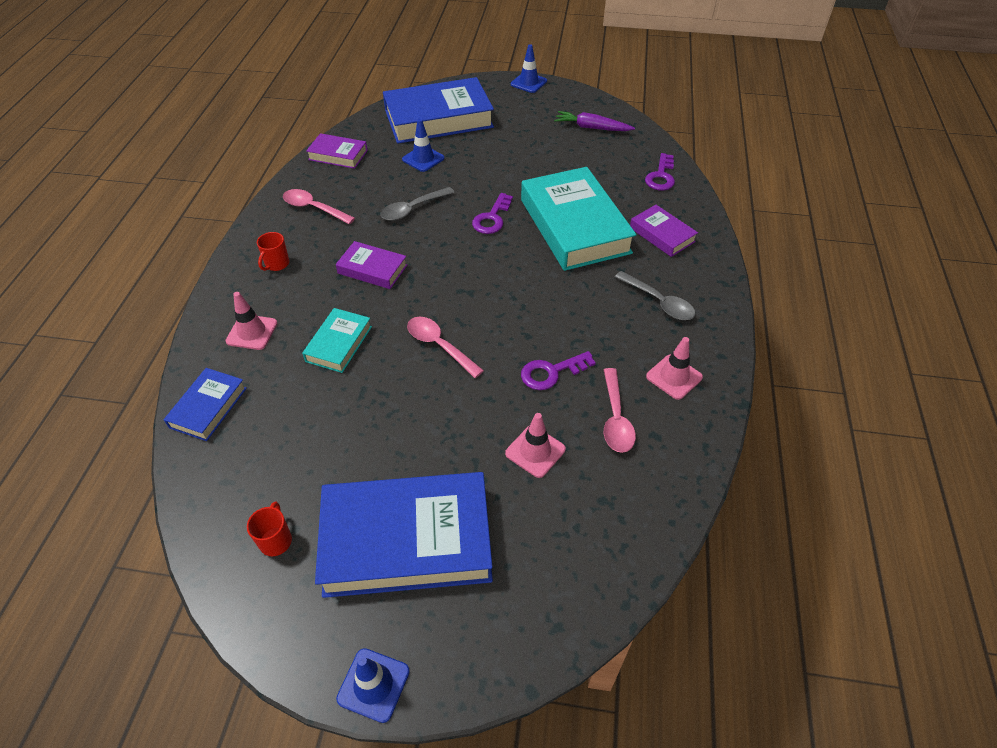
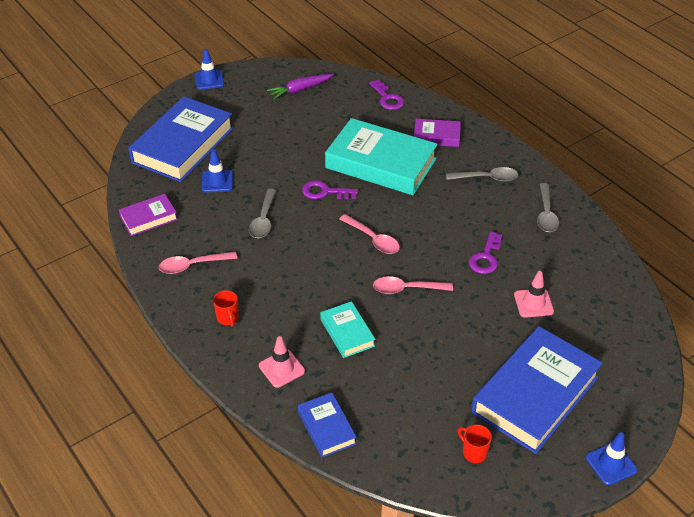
camera: 45 degrees left, 5 degrees down
(372, 269) = (297, 275): purple book -> none
(492, 218) = (324, 192): purple key -> purple key turned 120 degrees clockwise
(615, 418) = (547, 256): pink spoon -> pink spoon (373, 239)
(674, 377) = (546, 214): pink traffic cone -> grey spoon

